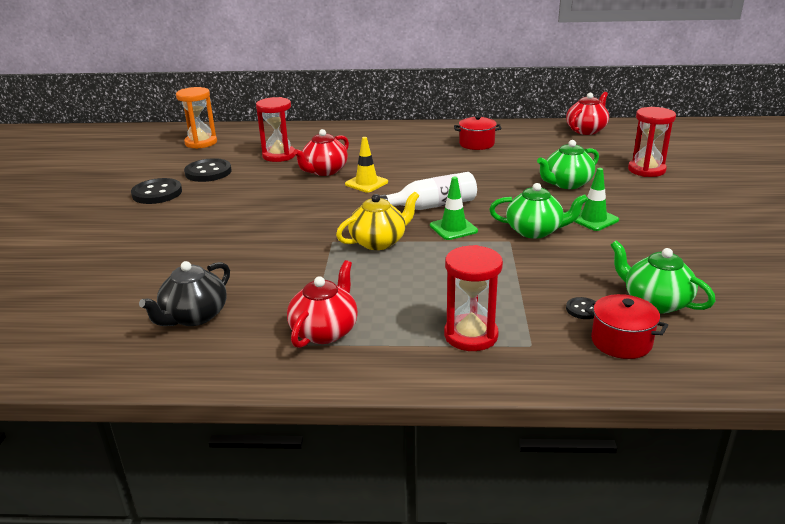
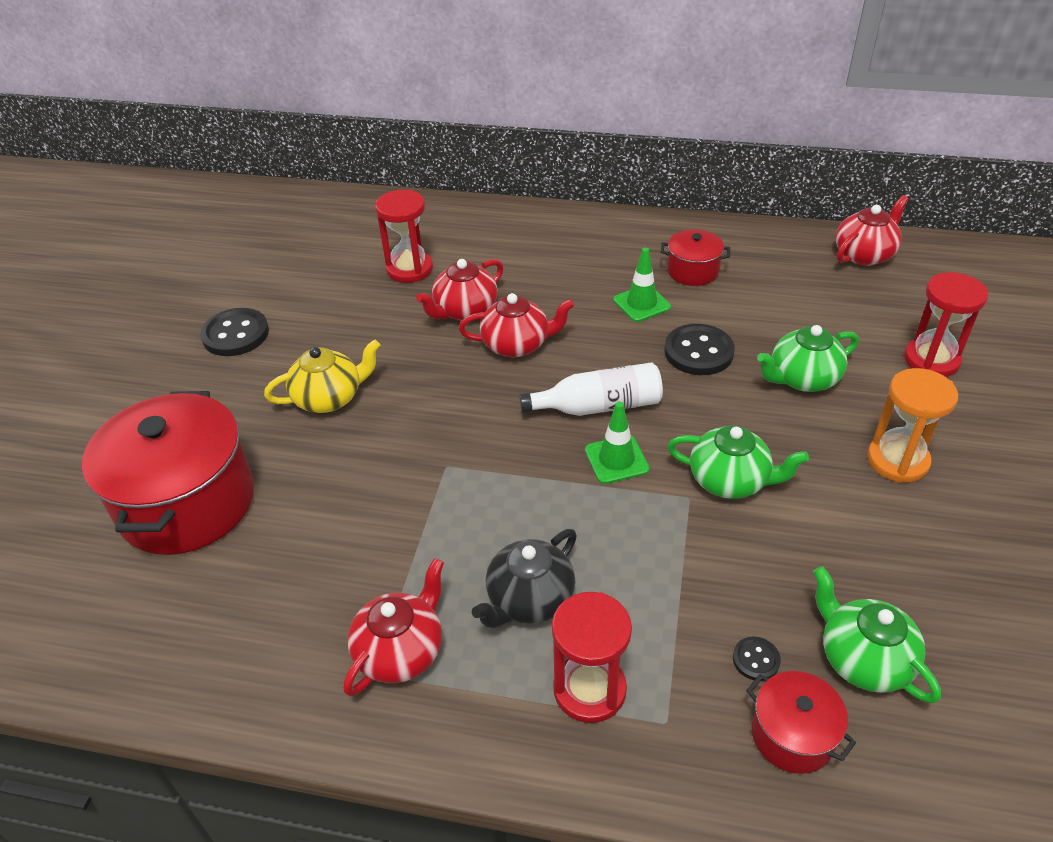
camera: 10 degrees right, 15 degrees up
(138, 275) = (187, 503): none -> red pot
(194, 316) = (242, 597): black teapot -> black teapot (529, 600)
(201, 143) = (310, 229): orange hourglass -> orange hourglass (897, 460)
(208, 172) = (309, 296): black button -> black button (698, 352)
(366, 183) = (517, 344): yellow traffic cone -> red teapot
(379, 242) = (508, 476): yellow teapot -> yellow teapot (329, 398)
(593, 219) = (821, 465): green traffic cone -> green traffic cone (641, 304)

